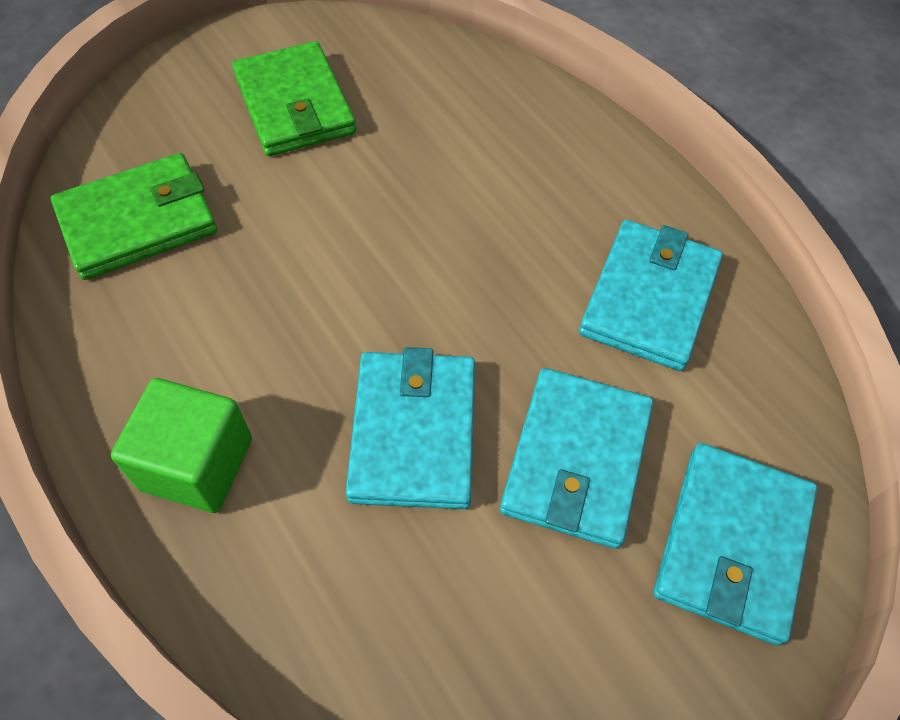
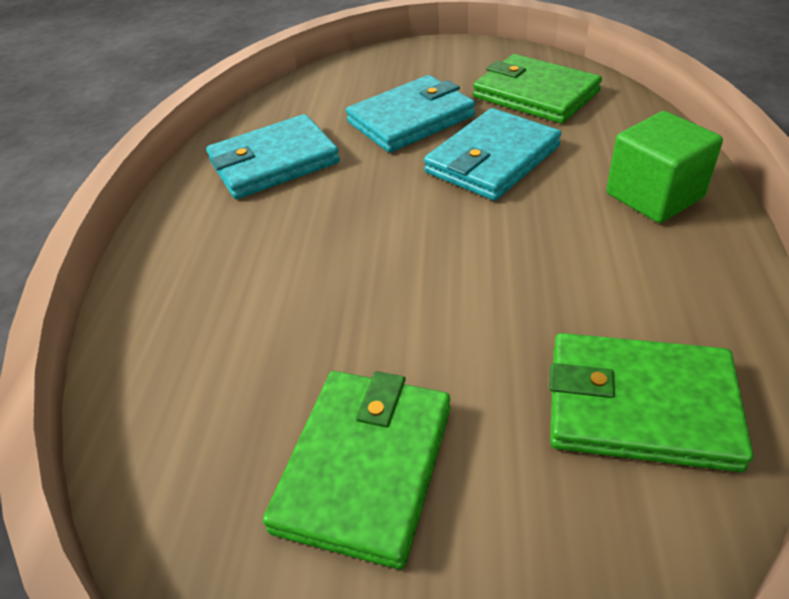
camera: 135 degrees left, 15 degrees down
(454, 623) = (535, 94): none -> green wallet
(732, 544) = (375, 75): turquoise wallet -> none

